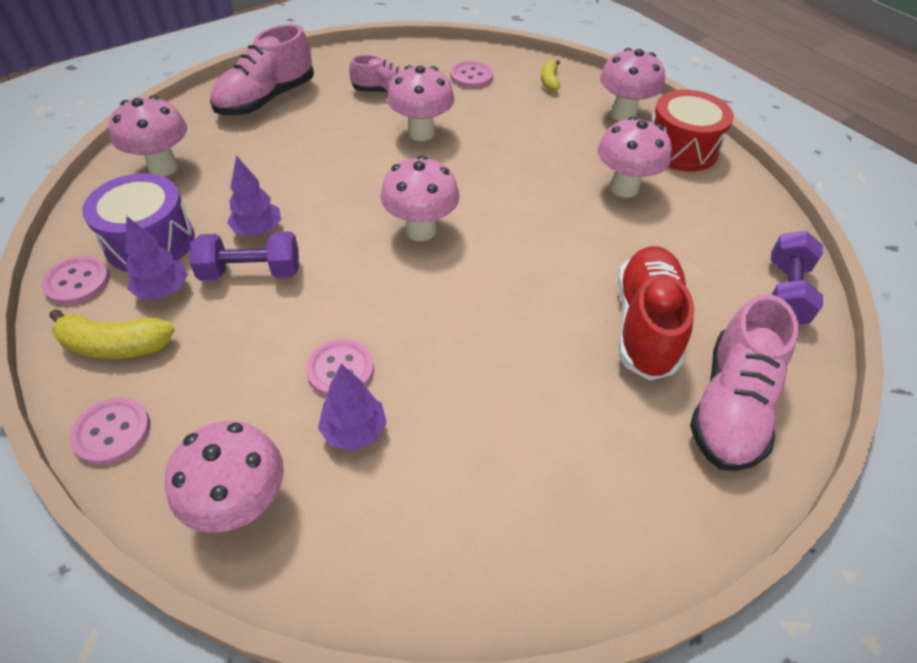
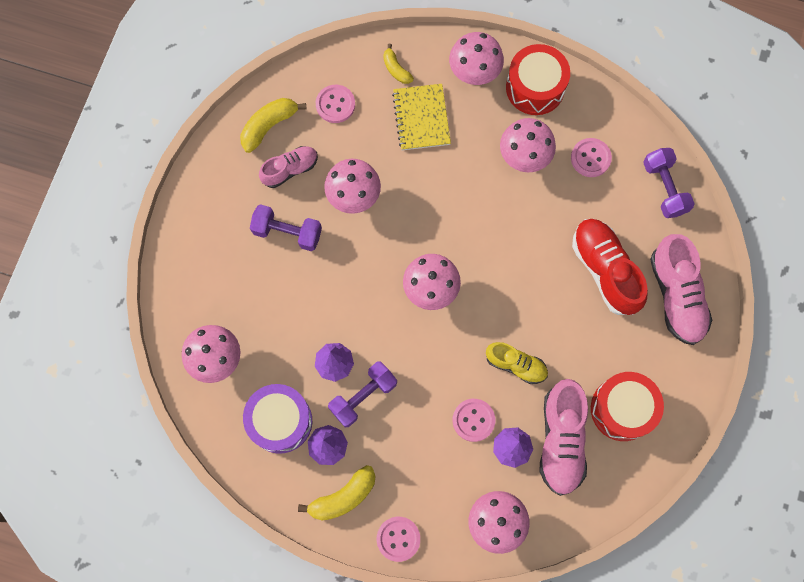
camera: 35 degrees left, 25 degrees up
(77, 282) = (273, 479): pink button -> pink button (590, 158)
(266, 99) = (212, 242): pink shoe -> pink shoe (561, 440)
(335, 124) = (287, 232): none -> purple dumbbell
(400, 63) = (269, 126): none -> yellow banana
(448, 348) = (516, 365): none -> yellow shoe
(542, 117) = (421, 118): none -> yellow notebook
(548, 489) = (622, 409): none -> red drum

